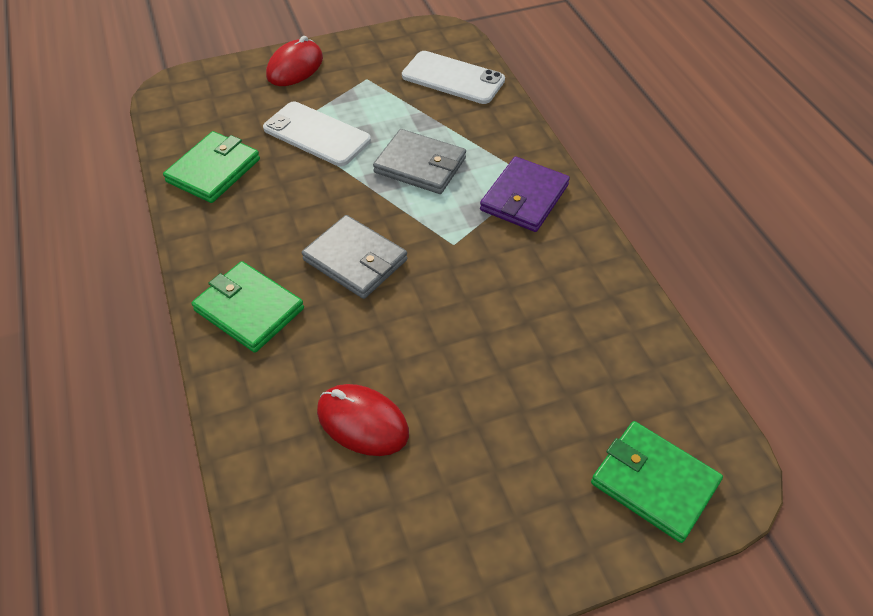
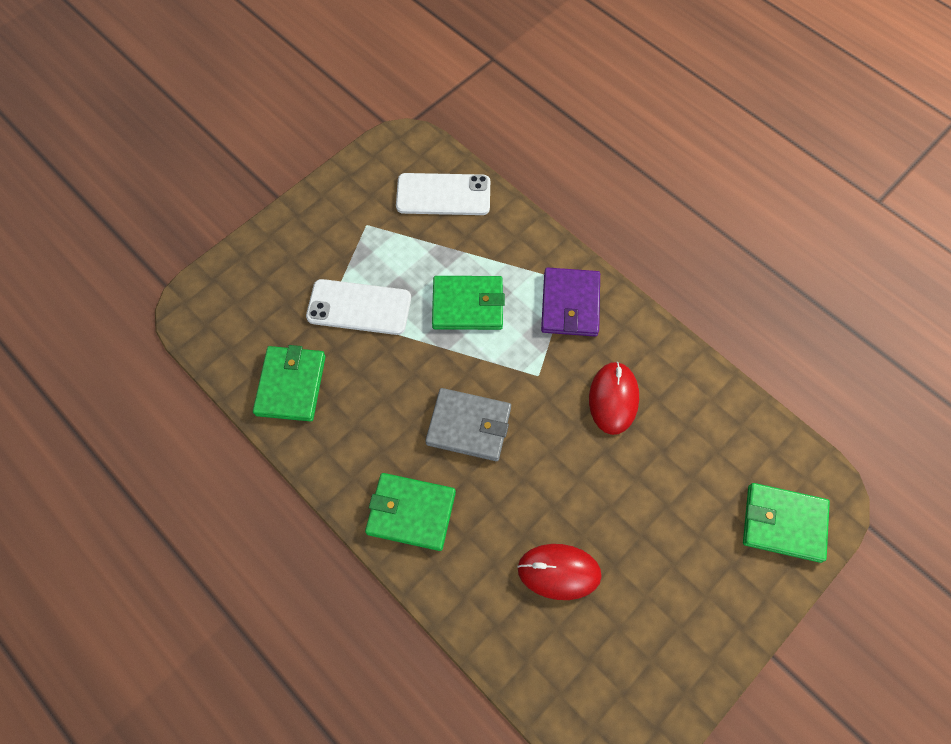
camera: 25 degrees left, 15 degrees up
(295, 67) = (292, 236): red mouse -> red mouse (613, 399)
(420, 165) = (467, 305): grey wallet -> green wallet

